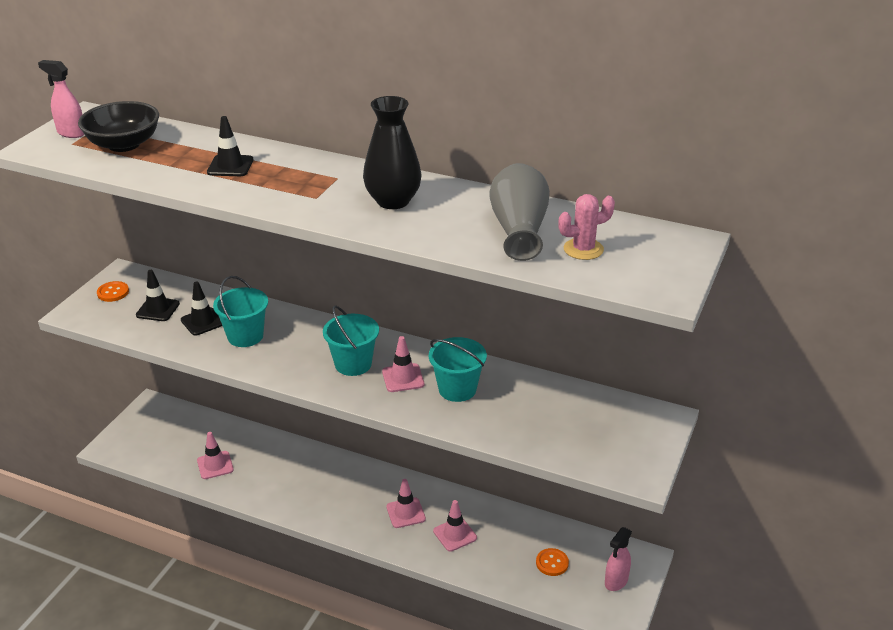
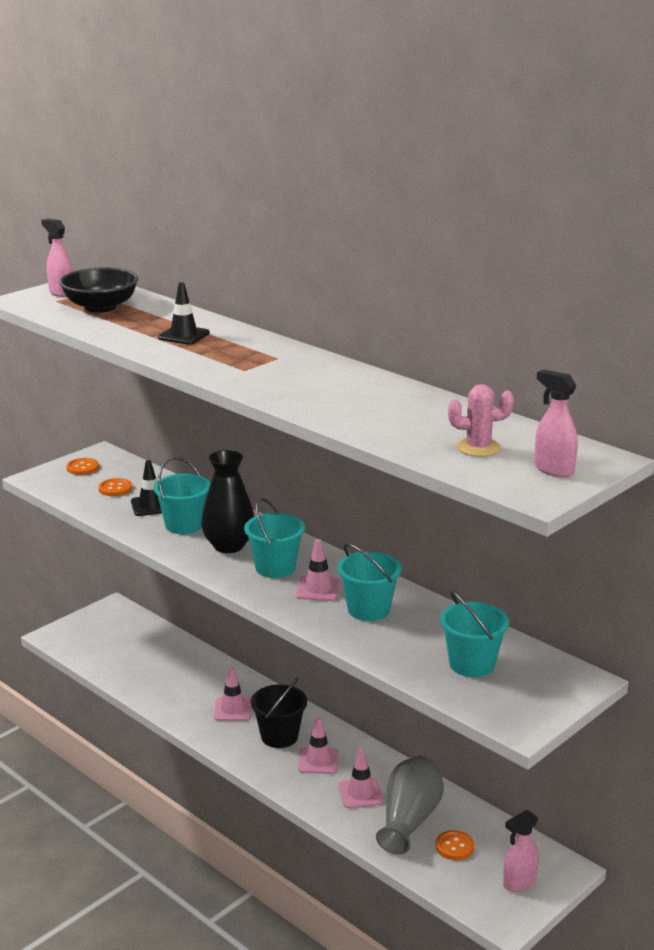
camera: 20 degrees right, 10 degrees down
(158, 309) = (115, 488): black traffic cone -> orange button
(215, 465) = (147, 673): pink traffic cone -> pink traffic cone (233, 709)
(362, 498) = (279, 736): none -> black bucket
(393, 201) = (316, 383): black vase -> black vase (229, 546)
(519, 230) = (424, 423): grey vase -> grey vase (409, 819)
(571, 424) = (472, 664): none -> turquoise bucket
(660, 261) = (553, 470): none -> pink spray bottle

